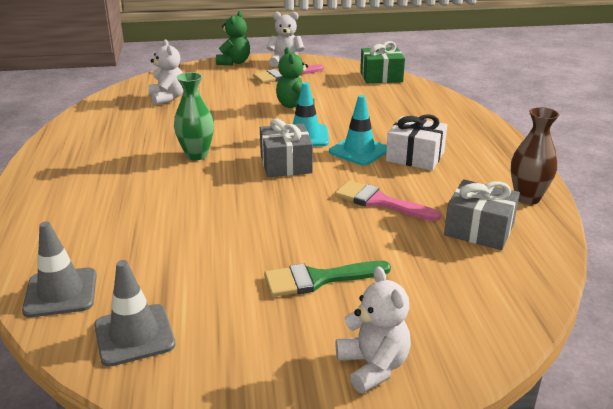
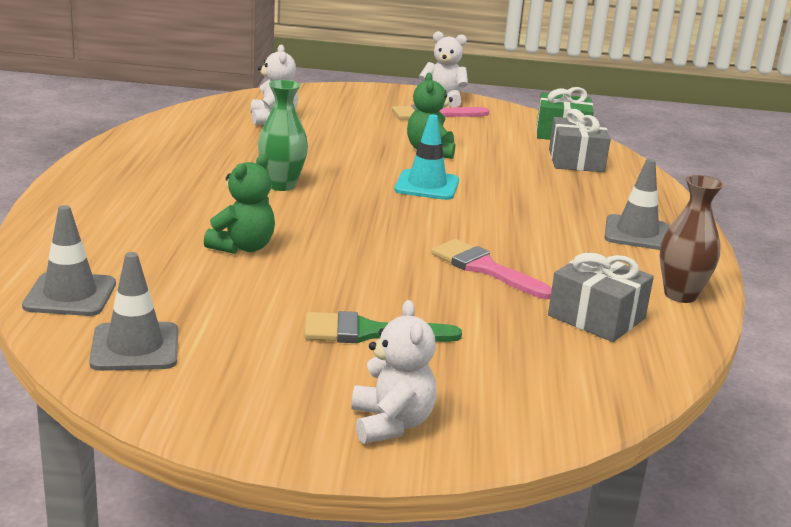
camera: 10 degrees right, 5 degrees down
(234, 62) = (375, 91): green teddy bear -> green teddy bear (243, 247)
(285, 164) = (387, 211): grey gift -> grey gift (576, 161)
(359, 151) = (487, 211): turquoise traffic cone -> none
(415, 156) = (557, 228): white gift -> none
(471, 151) = (637, 233): none -> grey traffic cone

